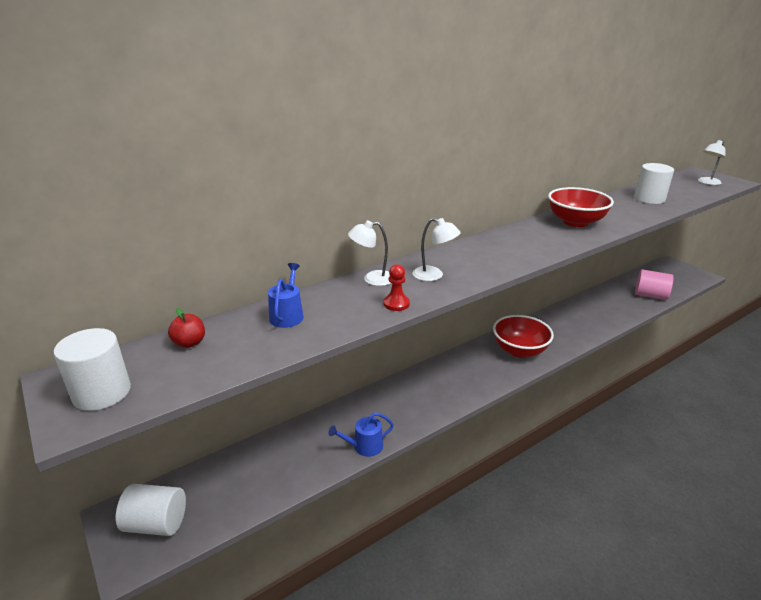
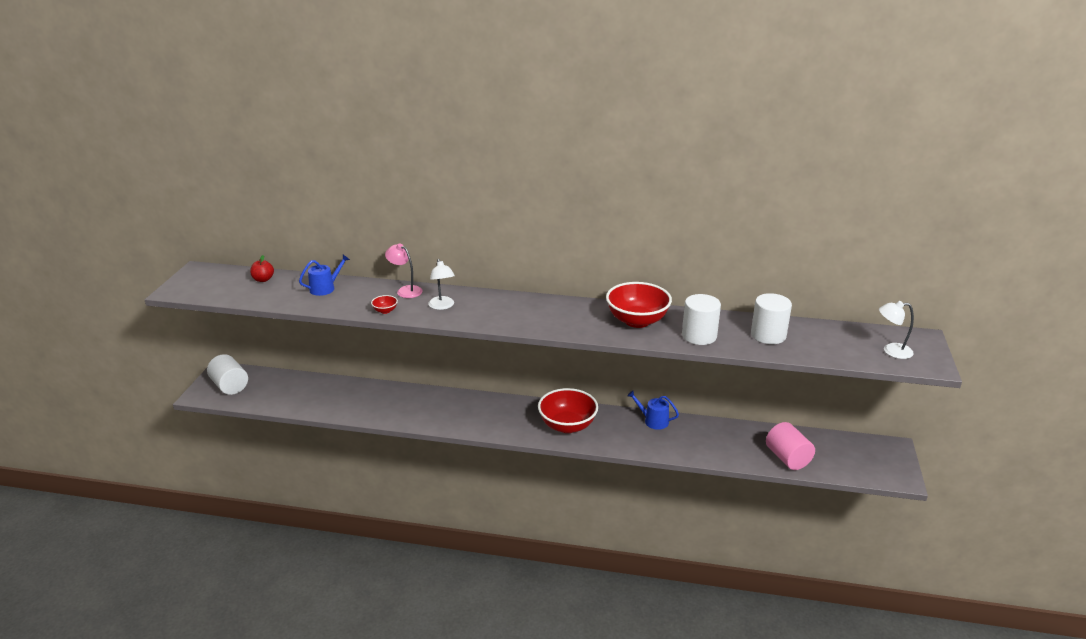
camera: 45 degrees right, 0 degrees up
(102, 393) = (200, 284): white cylinder -> white cylinder (699, 336)
(364, 446) = (366, 415): blue watering can -> blue watering can (653, 421)
(372, 279) = (405, 290): white lamp -> pink lamp
(396, 304) = (385, 311): red pawn -> red bowl

